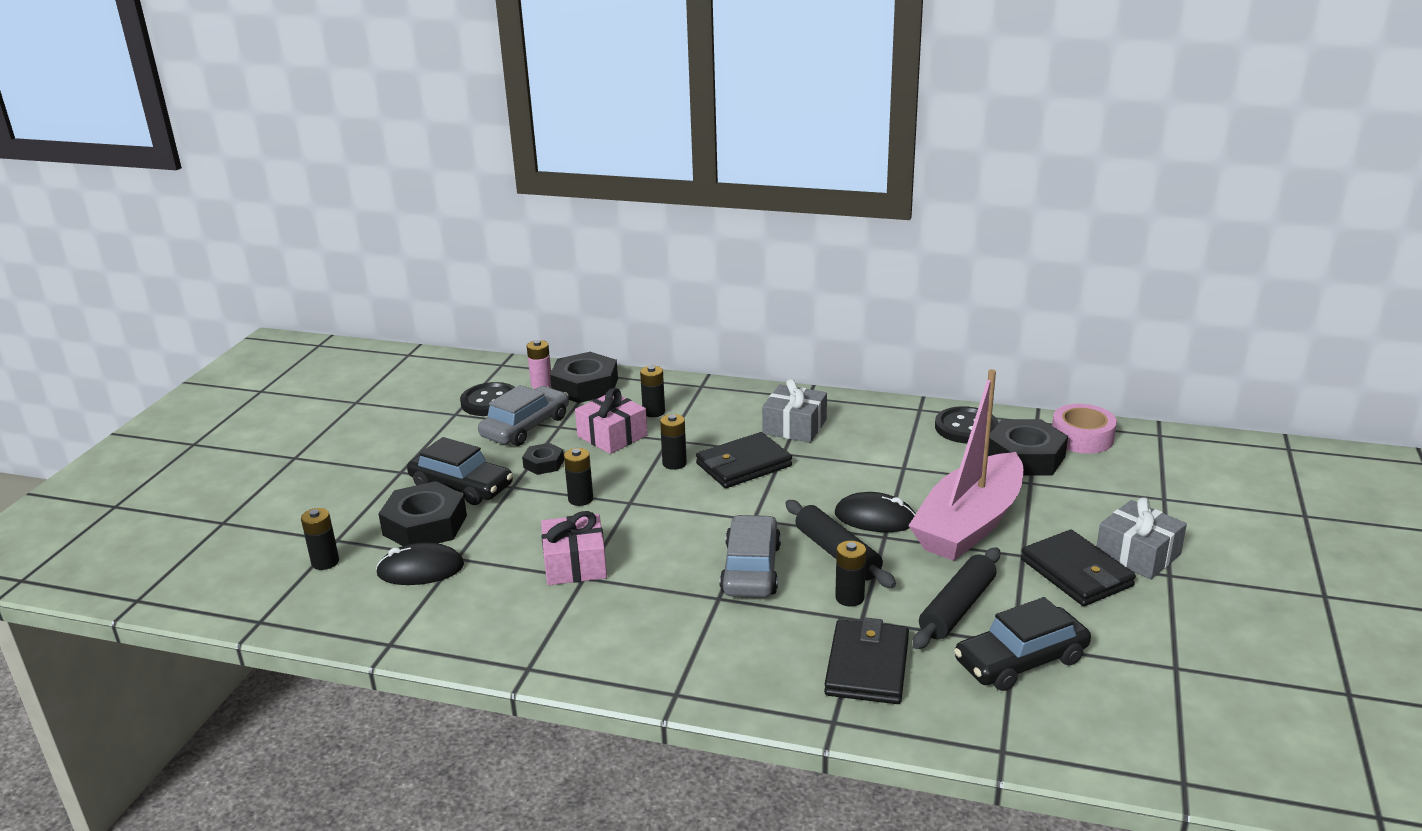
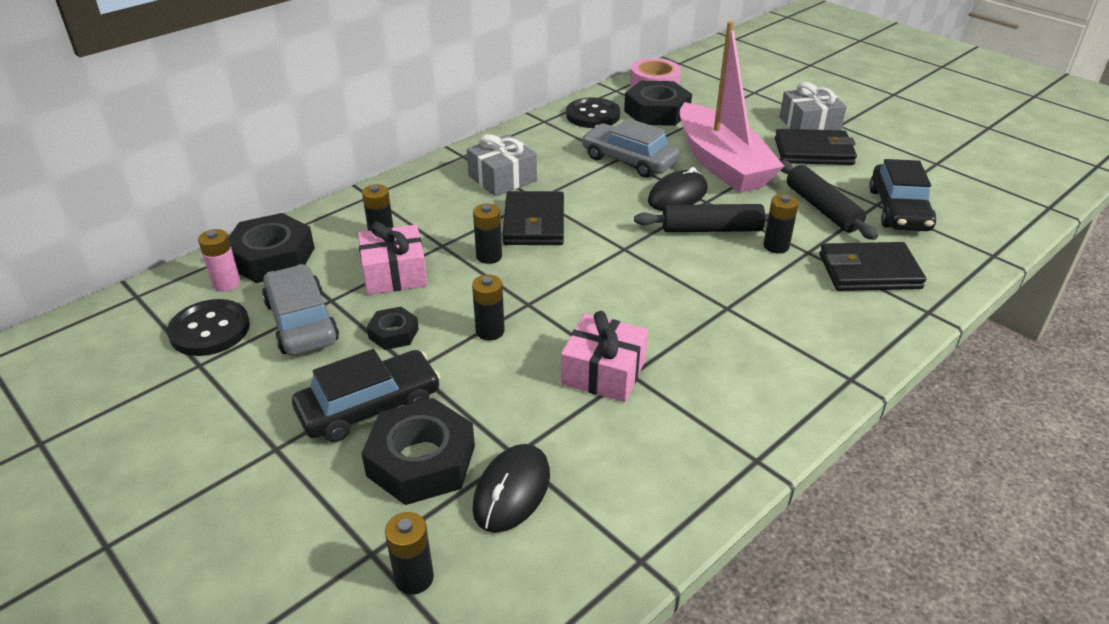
camera: 60 degrees left, 10 degrees up
(751, 569) = (698, 276): grey car -> grey car (629, 160)
(867, 666) = (869, 271): black wallet -> black wallet turned 45 degrees counterclockwise

